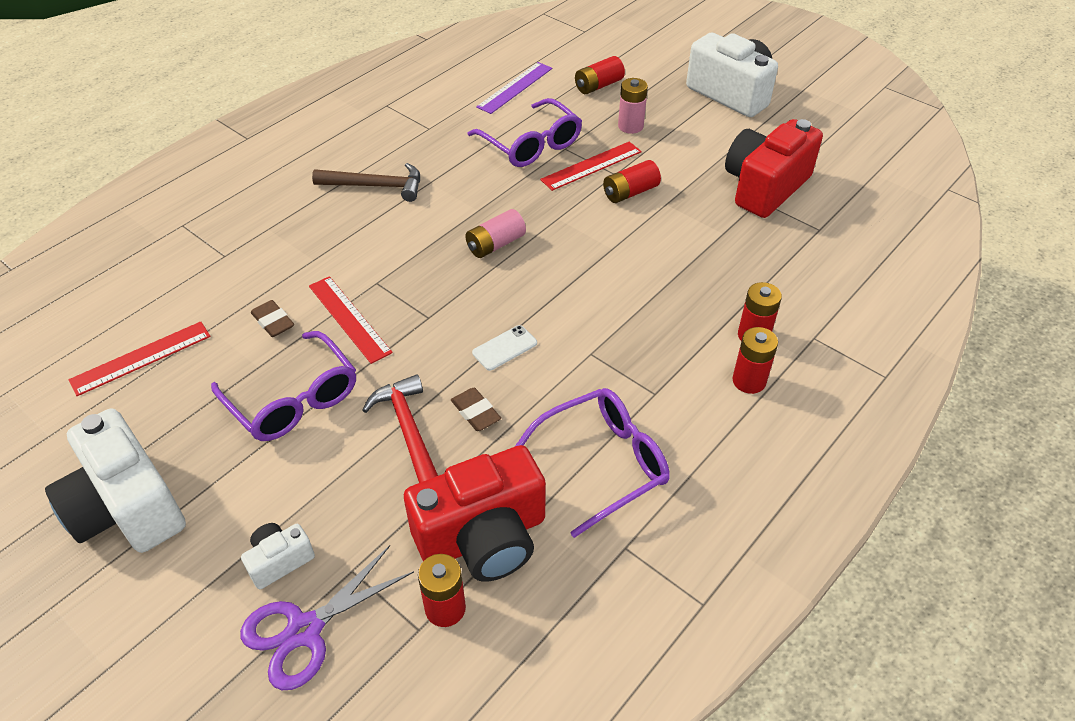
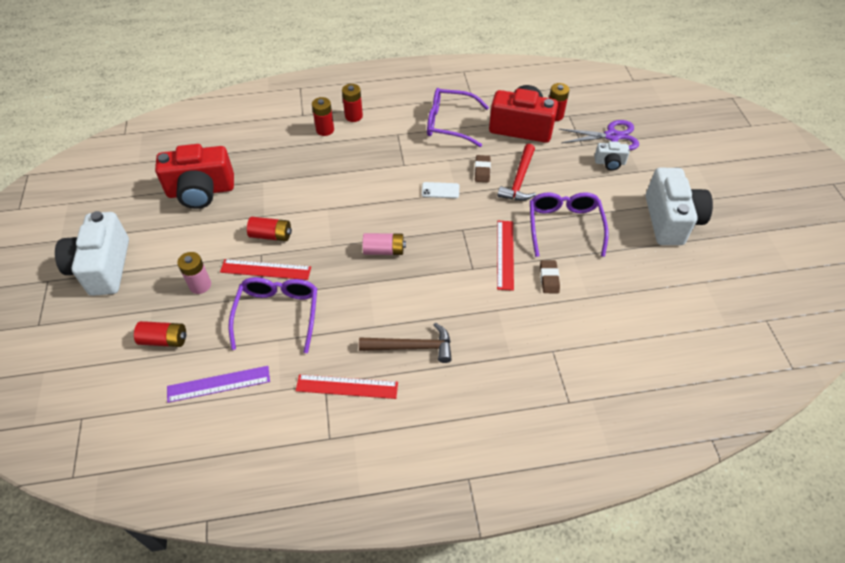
camera: 140 degrees left, 5 degrees up
(141, 358) = (637, 301): red ruler -> red ruler (347, 386)
(376, 186) = (412, 347): brown hammer -> brown hammer turned 135 degrees clockwise

